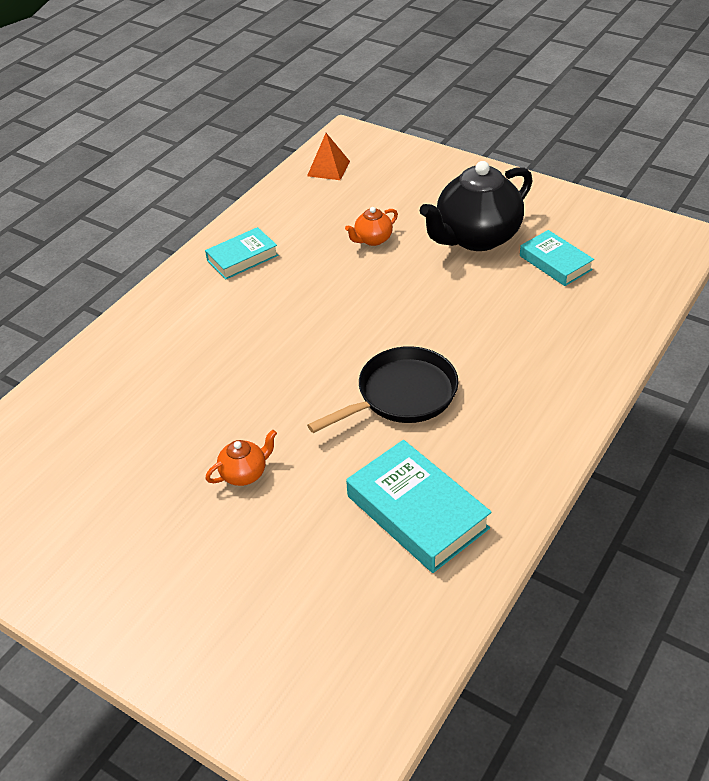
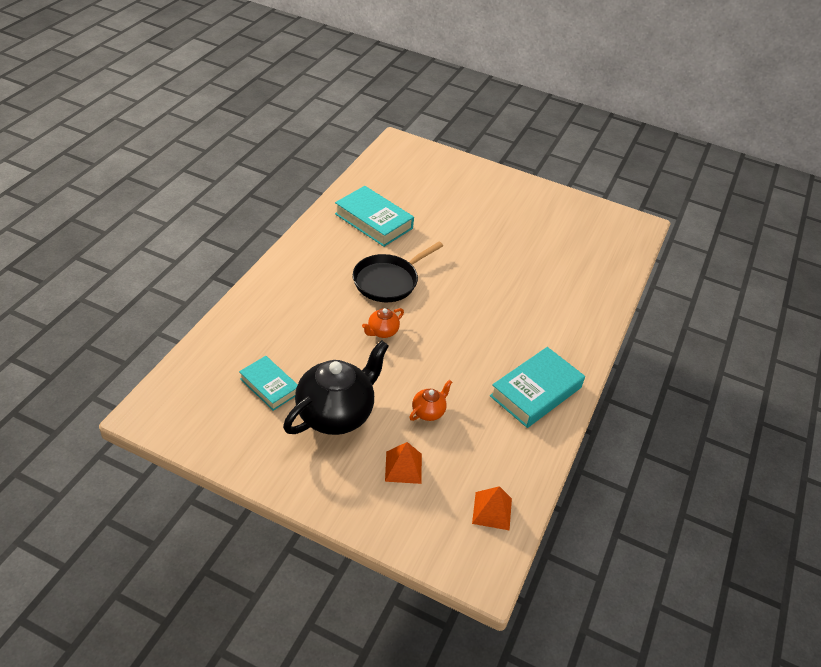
camera: 165 degrees right, 0 degrees up
(242, 258) = (536, 392): turquoise book -> turquoise book, size x1.58
(244, 473) = (473, 239): orange teapot -> orange teapot (382, 332)
(407, 196) = (403, 467): none -> orange pyramid

